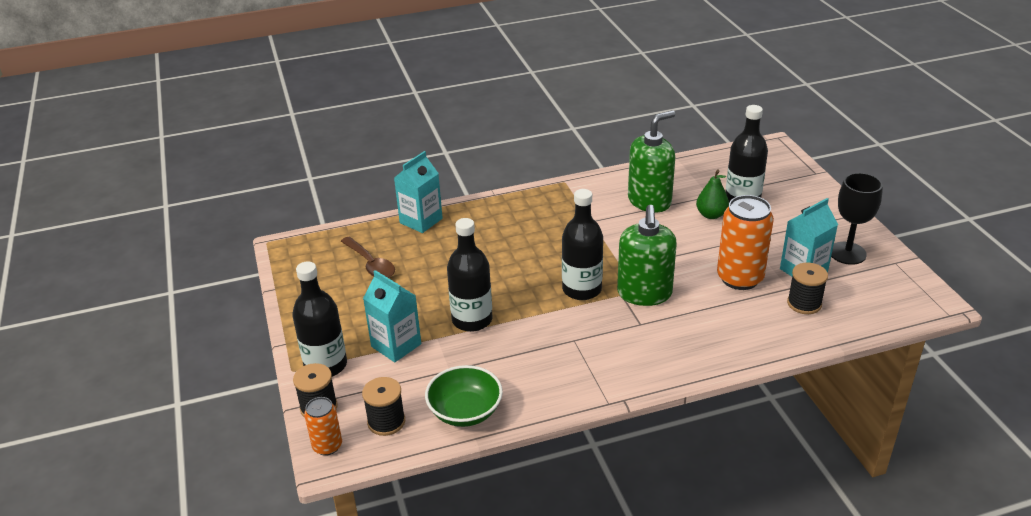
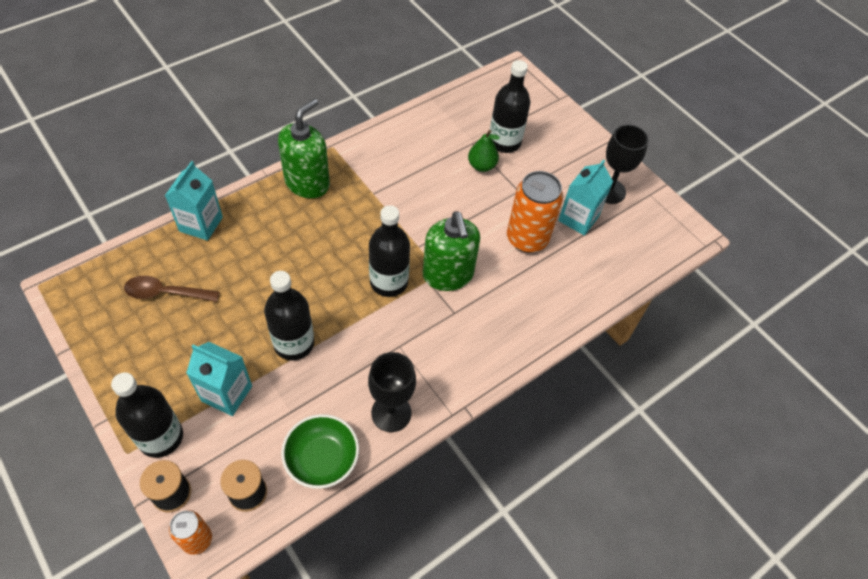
camera: 25 degrees left, 20 degrees up
(371, 264) = (165, 293): brown spoon -> brown spoon turned 150 degrees clockwise
(546, 390) = (391, 413): none -> black goblet
(649, 201) = (421, 158): green soap dispenser -> green soap dispenser (307, 183)
(804, 303) = (588, 257): black spool -> none

